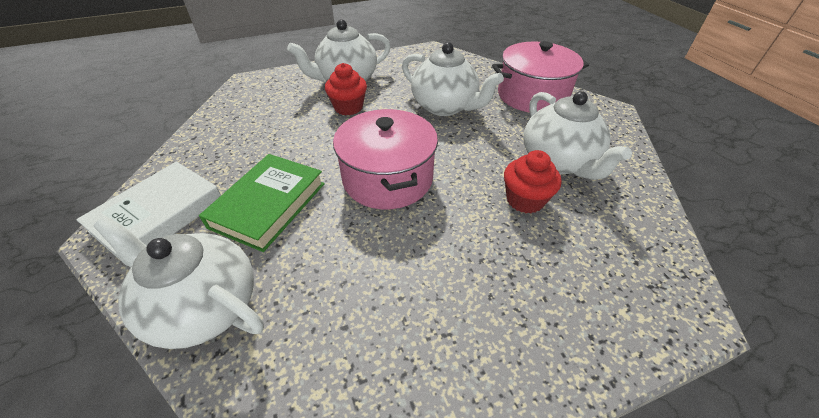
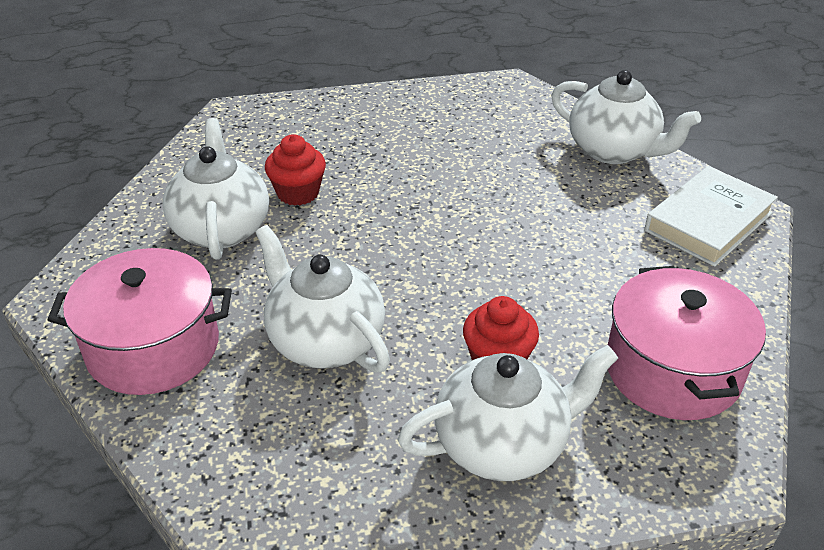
camera: 170 degrees left, 5 degrees down
(268, 205) = (587, 219): green book -> none
(387, 178) = (447, 232): pink pot -> pink pot (672, 370)

